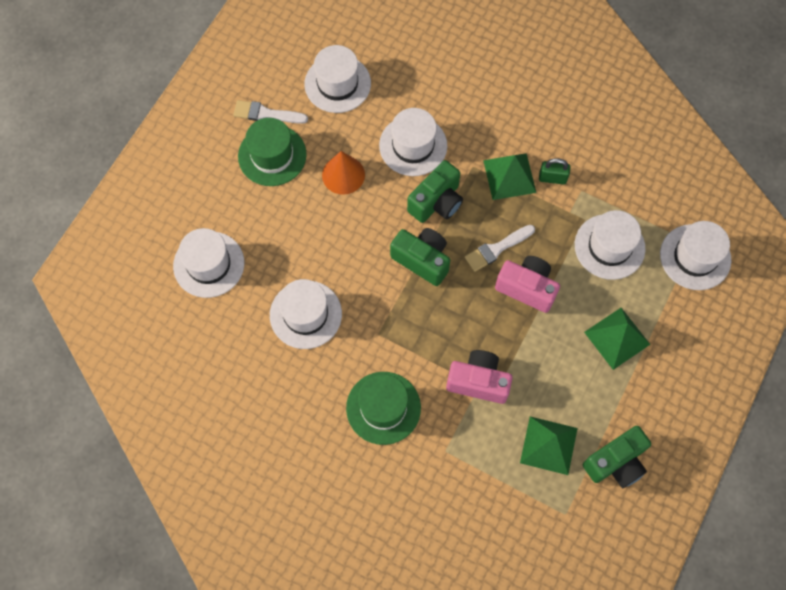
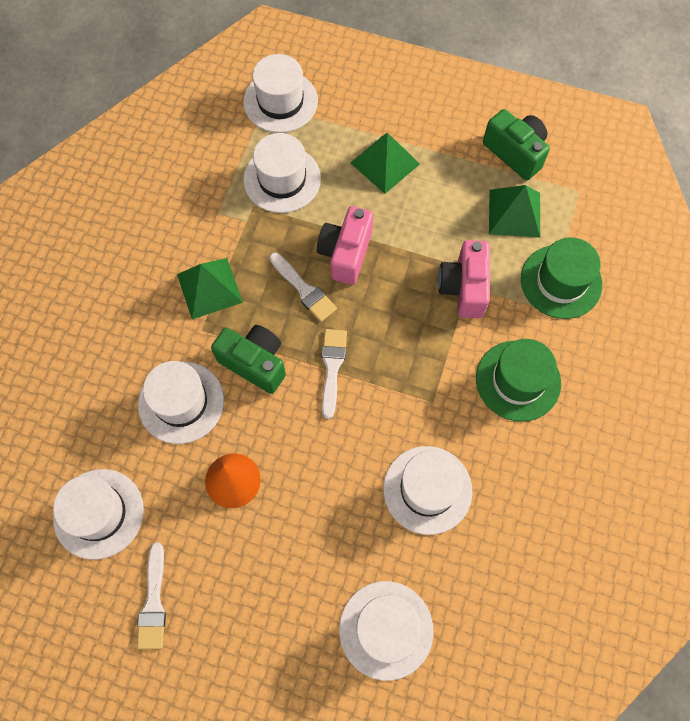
camera: 100 degrees left, 0 degrees up
(272, 155) = (216, 579): green hat -> green hat (561, 281)
(422, 260) = (332, 367): green camera -> white brush
(552, 178) = (206, 243): green padlock -> none

